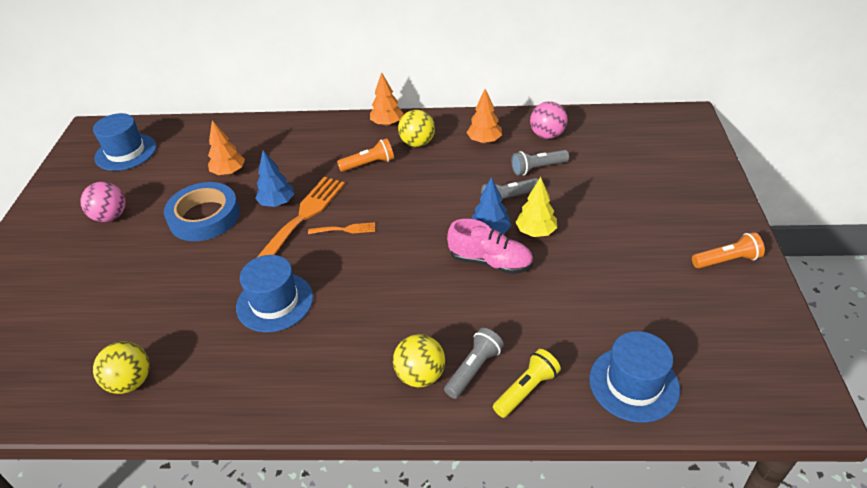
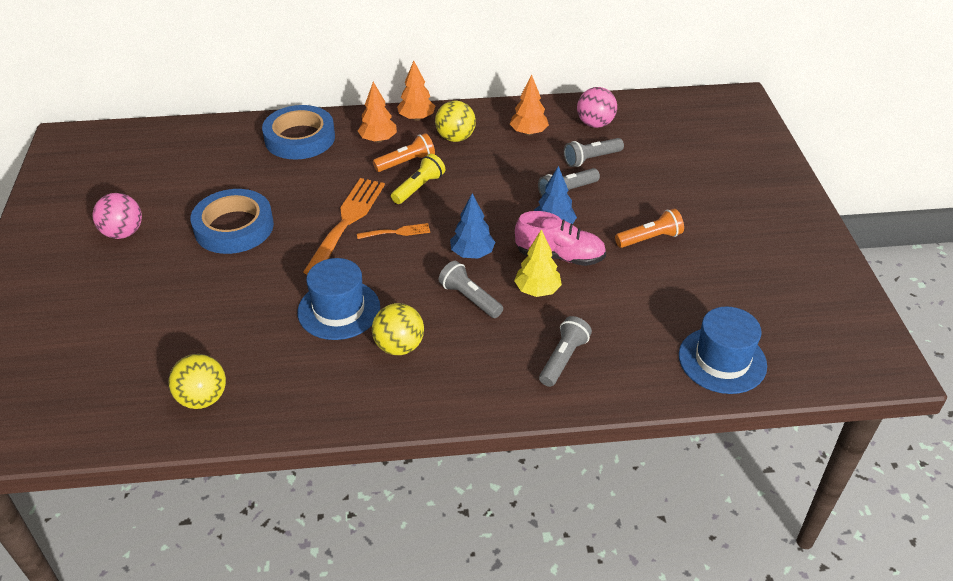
camera: 10 degrees left, 0 degrees up
(126, 152) = (118, 161): blue hat -> none
(229, 172) = (248, 178): orange tree -> orange tree (378, 140)
(277, 203) = (313, 208): blue tree -> blue tree (472, 254)
(282, 138) = (300, 138): none -> blue tape
(397, 299) = (469, 298): none -> grey flashlight
(420, 375) = (510, 369): yellow ball -> yellow ball (399, 346)
(526, 389) = (619, 373): yellow flashlight -> yellow flashlight (419, 187)
(535, 232) = (601, 224): yellow tree -> yellow tree (537, 290)
(726, 260) = (795, 240): orange flashlight -> orange flashlight (650, 238)

